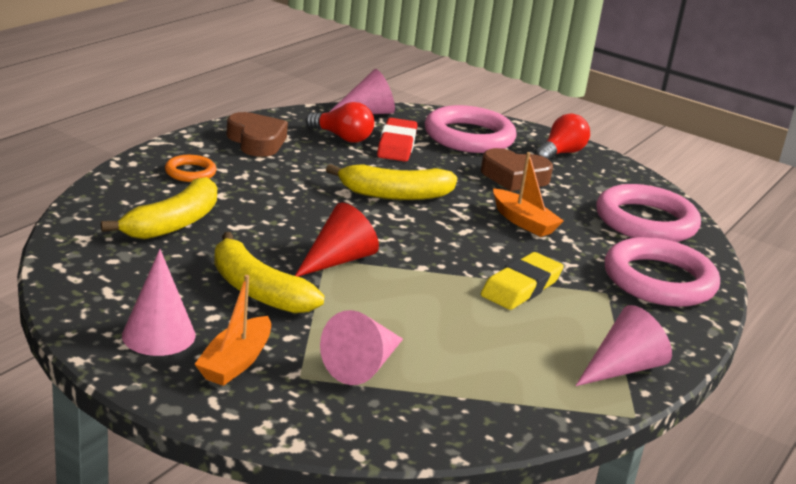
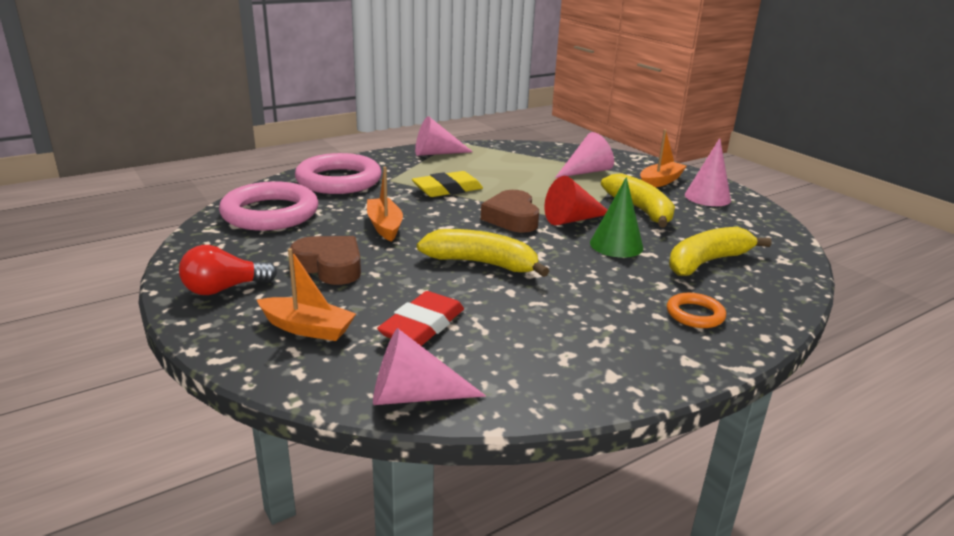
camera: 155 degrees left, 0 degrees up
(256, 141) = (608, 353): brown heart -> brown heart (512, 218)
(275, 231) = (616, 245): none -> green cone
(342, 137) = (487, 347): red light bulb -> none
(469, 137) = (307, 328): pink ring -> orange boat

